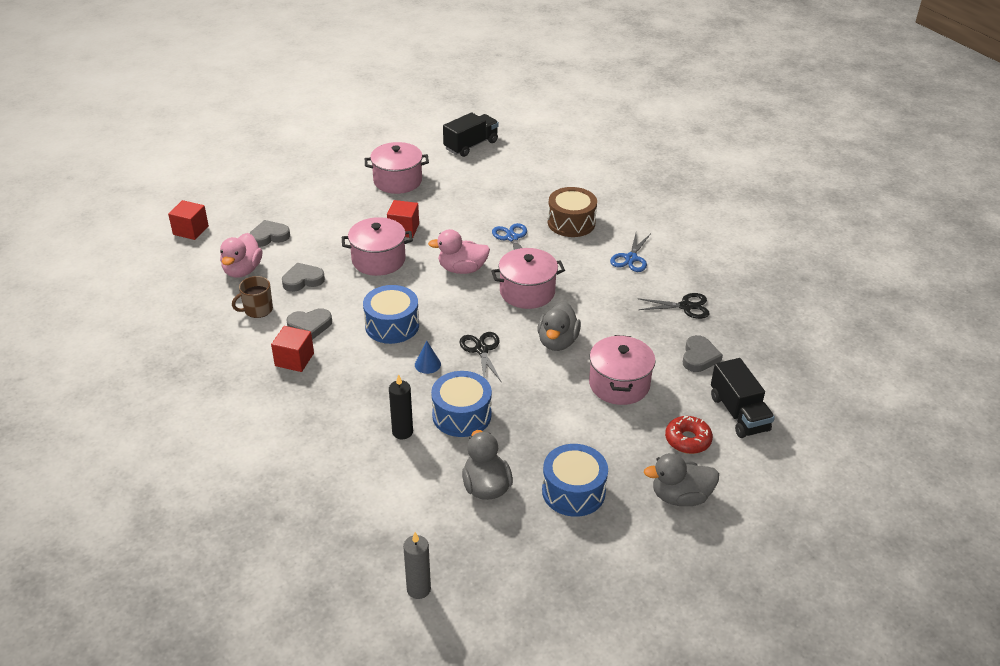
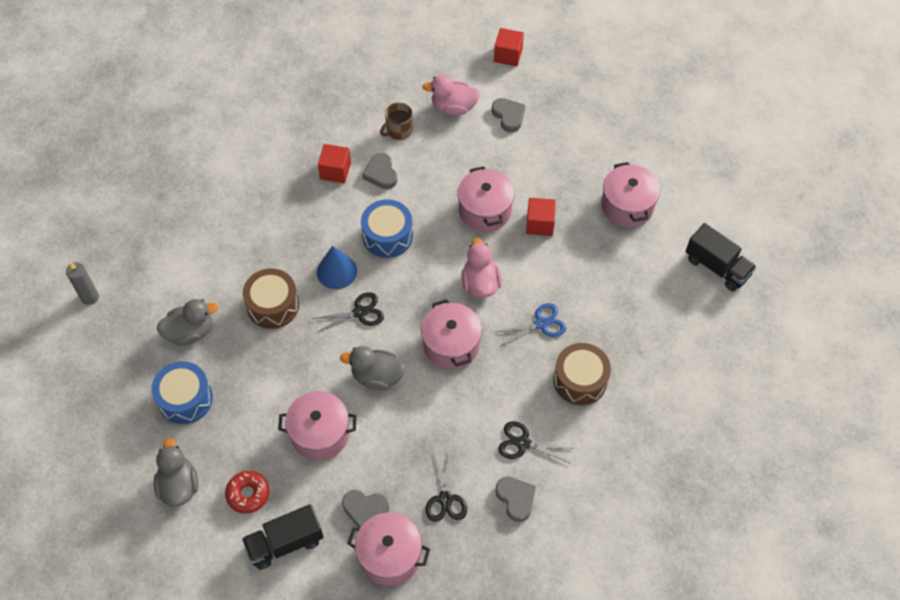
camera: 85 degrees right, 20 degrees up
(257, 310) = (399, 131): brown mug -> brown mug turned 90 degrees counterclockwise
(303, 280) = (445, 155): grey heart -> grey heart (516, 499)
(402, 432) = (251, 264): black candle -> none
(427, 364) = (336, 271): blue cone -> blue cone, size x1.69
(461, 415) = (273, 305): blue drum -> brown drum
(631, 258) = (523, 443): blue scissors -> black scissors
(743, 343) = (390, 555): none -> pink pot

